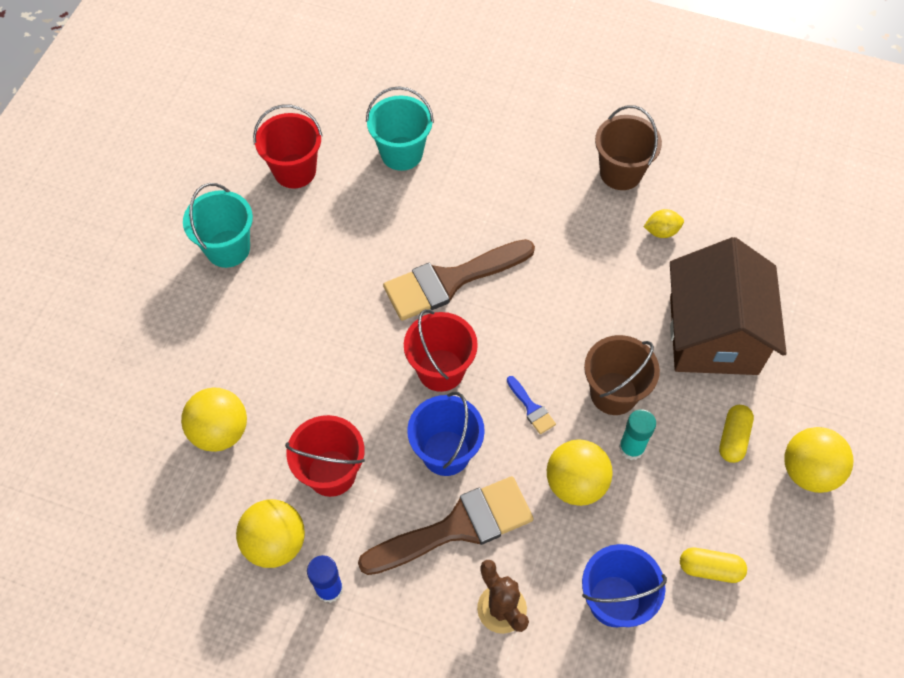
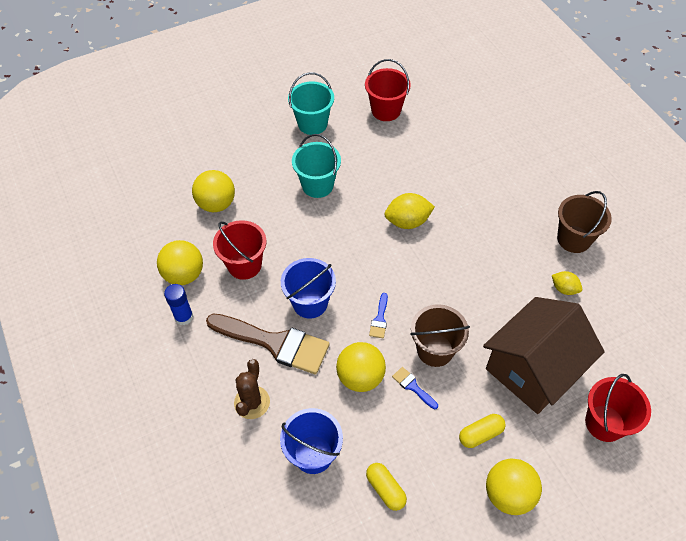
camera: 45 degrees right, 5 degrees down
(401, 153) = (452, 140): turquoise bucket -> turquoise bucket (317, 185)
(441, 370) = (353, 261): red bucket -> red bucket (604, 423)
(450, 281) = (407, 221): brown brush -> yellow lemon
(631, 448) = (413, 386): turquoise glue stick -> blue brush

